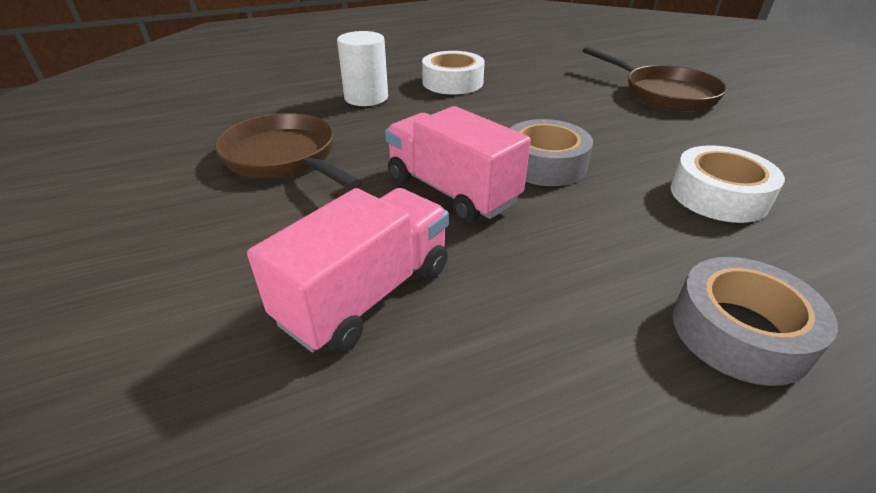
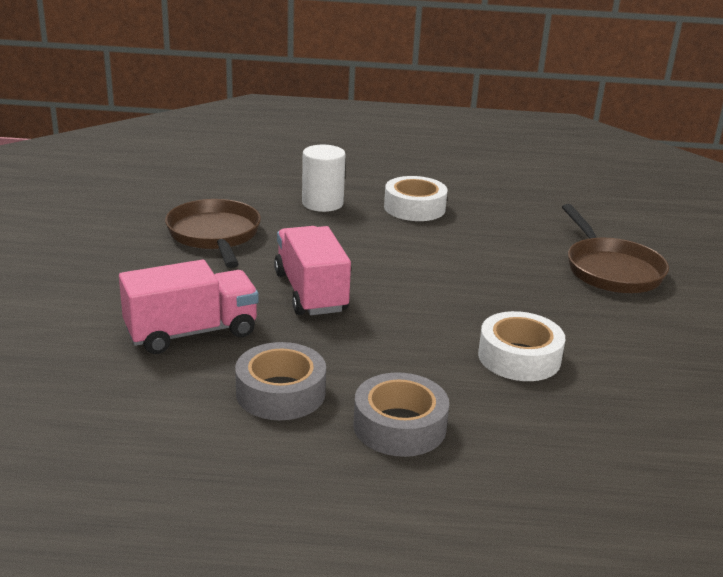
camera: 25 degrees right, 10 degrees down
(545, 164) = (407, 295): grey tape -> grey tape (280, 393)

